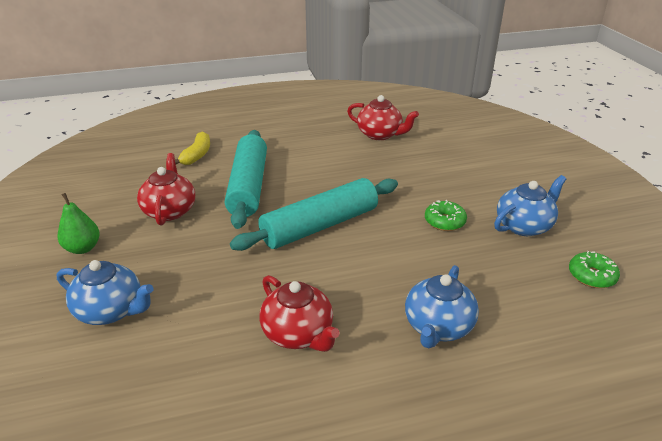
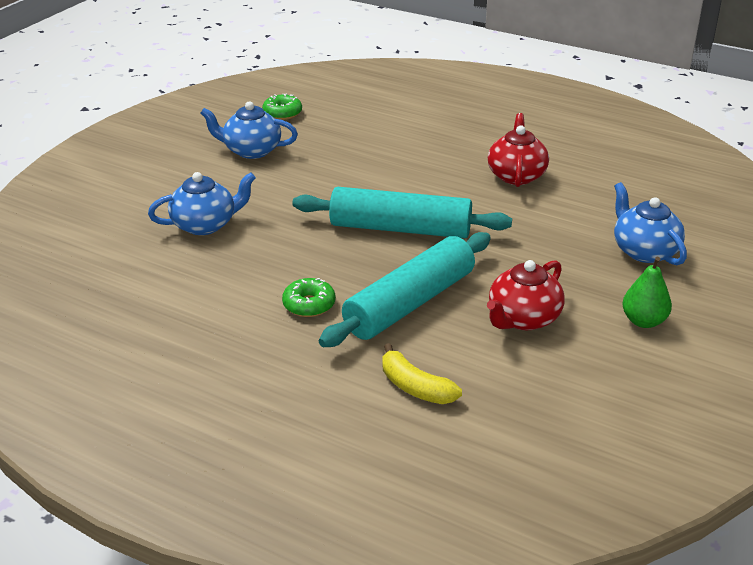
camera: 135 degrees left, 0 degrees up
(197, 155) = (415, 387): yellow banana -> yellow banana turned 105 degrees counterclockwise
(380, 134) = (167, 288): red teapot -> none
(438, 327) = (424, 139): blue teapot -> blue teapot (205, 225)
(444, 221) = (298, 181): green donut -> green donut (309, 305)

